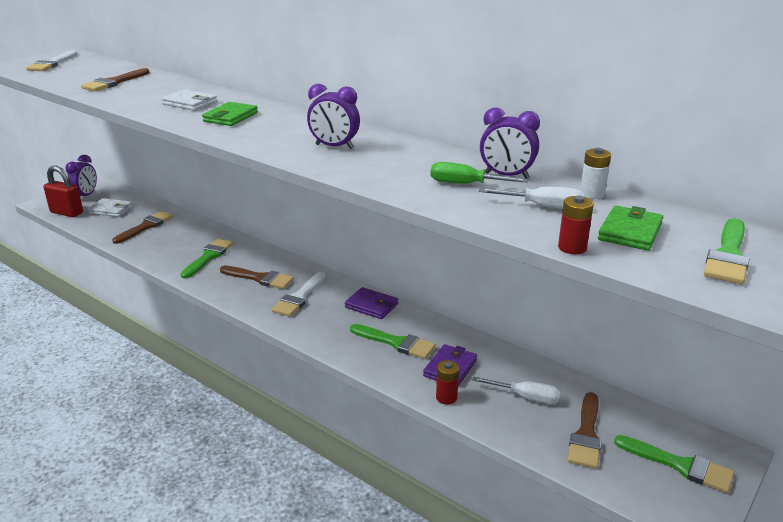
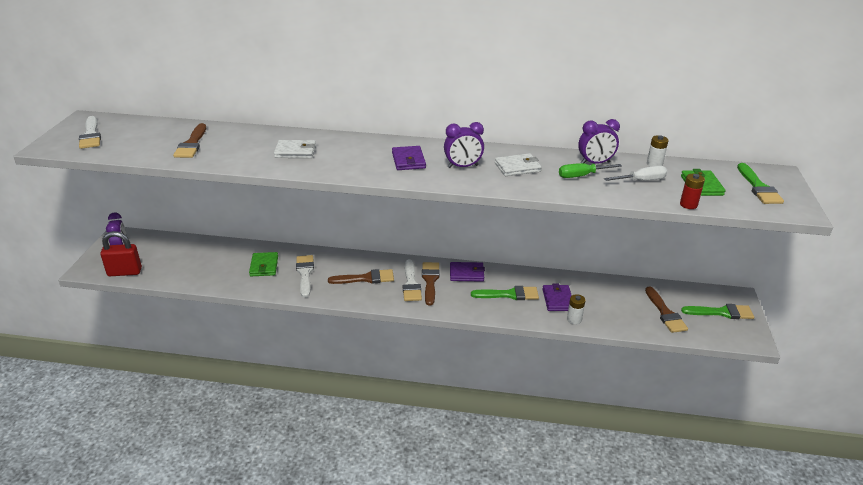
camera: 30 degrees left, 5 degrees up
(111, 210) = (165, 257): white wallet -> white wallet (517, 167)
(146, 227) = (218, 264): brown brush -> brown brush (430, 281)
(208, 257) = (305, 273): green brush -> white brush
(230, 117) = (350, 158): green wallet -> green wallet (264, 266)
(285, 130) = (408, 160): none -> purple wallet
(446, 397) = (574, 319): red battery -> white battery
(525, 397) = (615, 302): white screwdriver -> none

